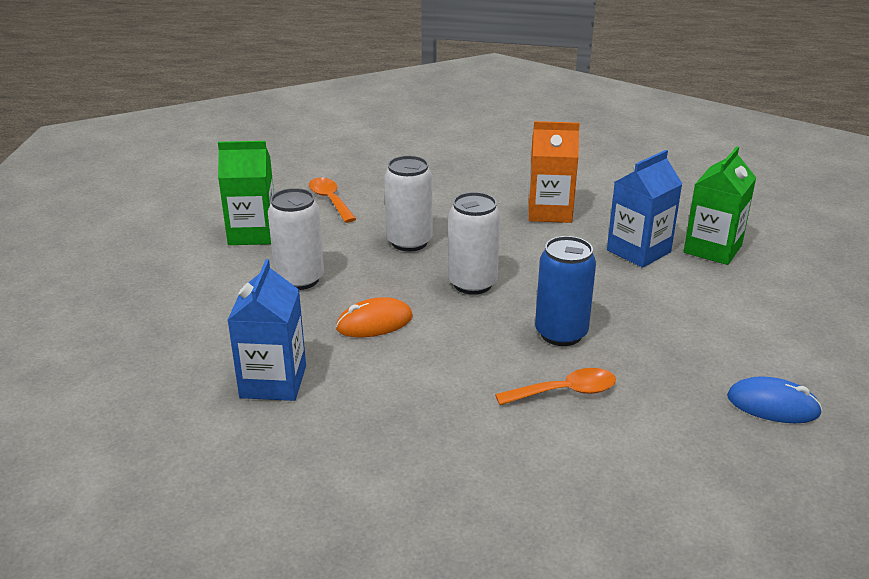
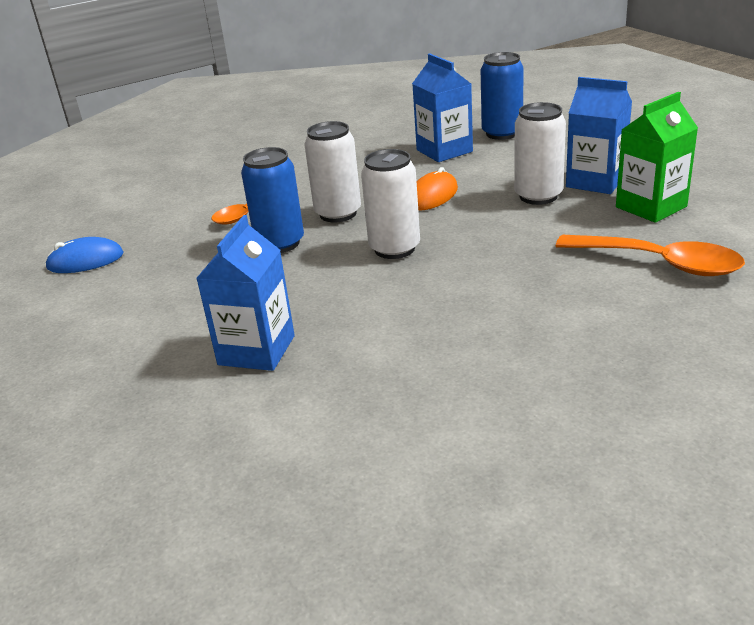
camera: 150 degrees right, 0 degrees up
(179, 377) = (502, 133): none -> blue can
(236, 271) = (595, 181): none -> blue carton
(330, 200) = (659, 263): orange spoon -> orange spoon, size x1.52
(409, 242) = (504, 258): white can -> white can (338, 213)
(549, 212) = (405, 359): orange carton -> none
(712, 249) = (165, 392): green carton -> none

